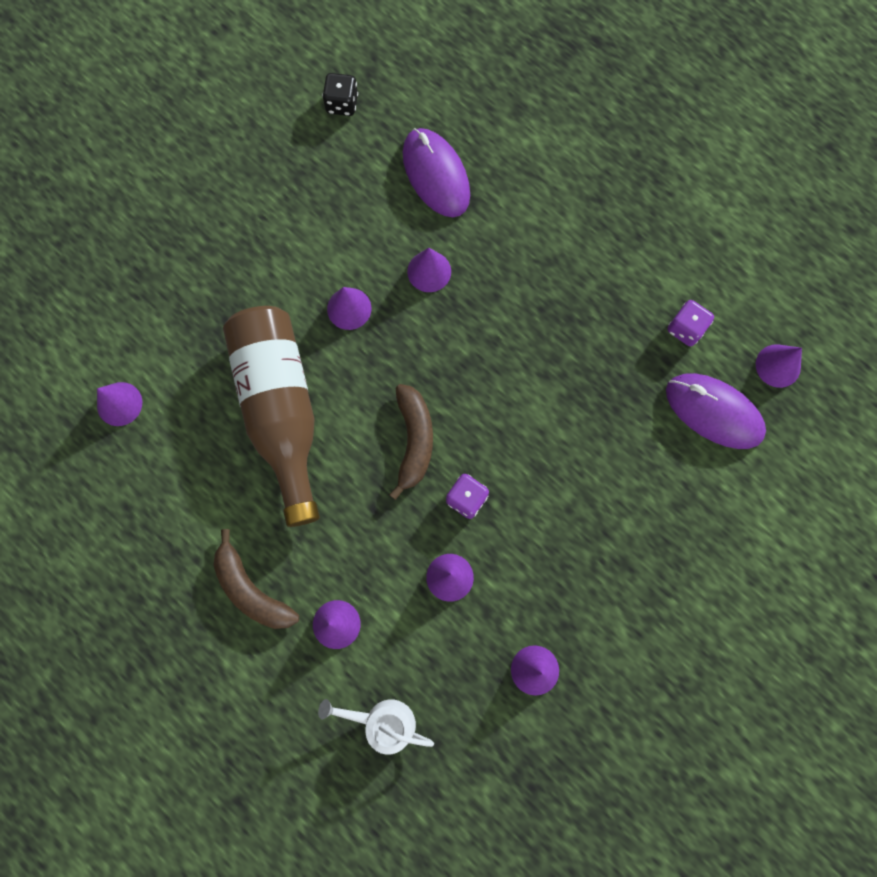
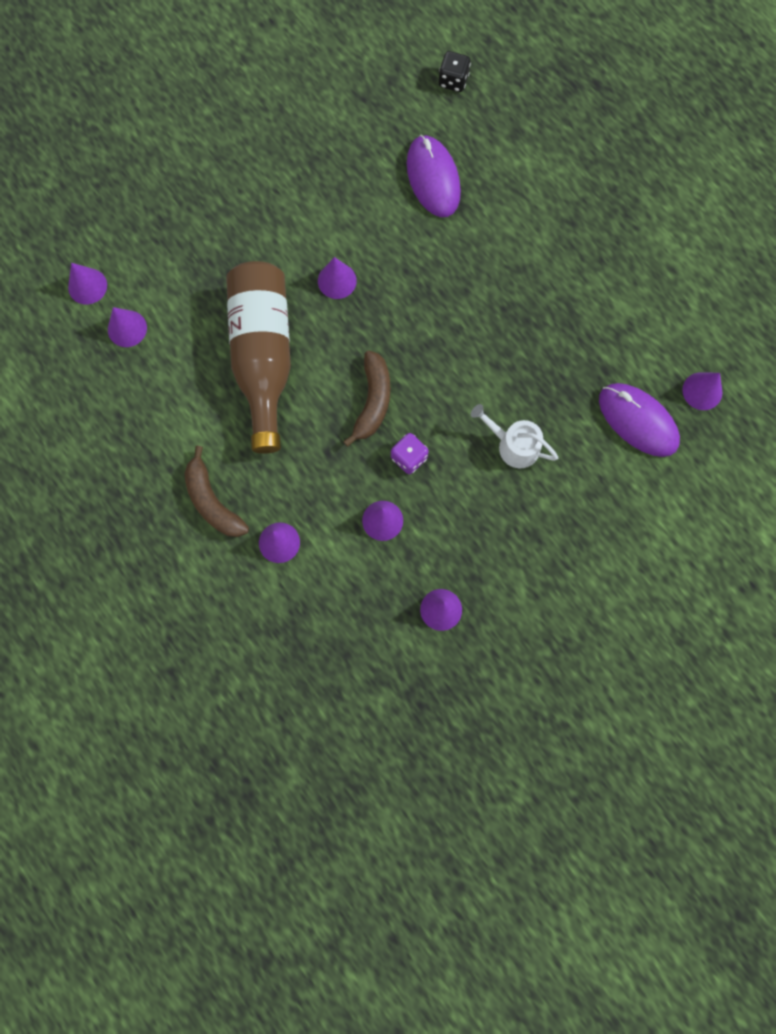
camera: 10 degrees right, 0 degrees up
(342, 104) = (362, 104): black dice -> black dice (453, 80)
(383, 722) = (304, 629): white watering can -> white watering can (513, 445)
(429, 271) = (412, 260): purple cone -> purple cone (87, 286)
(685, 329) = (627, 346): purple dice -> none

